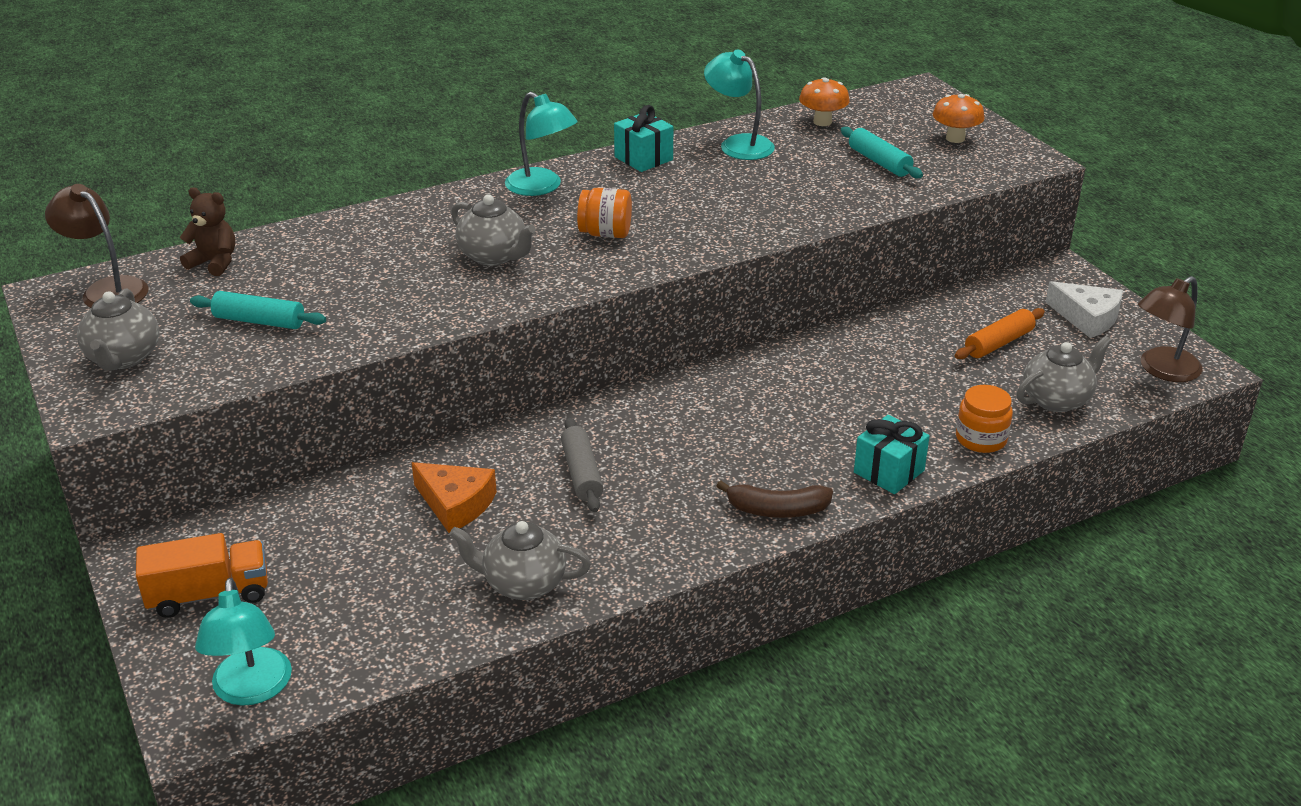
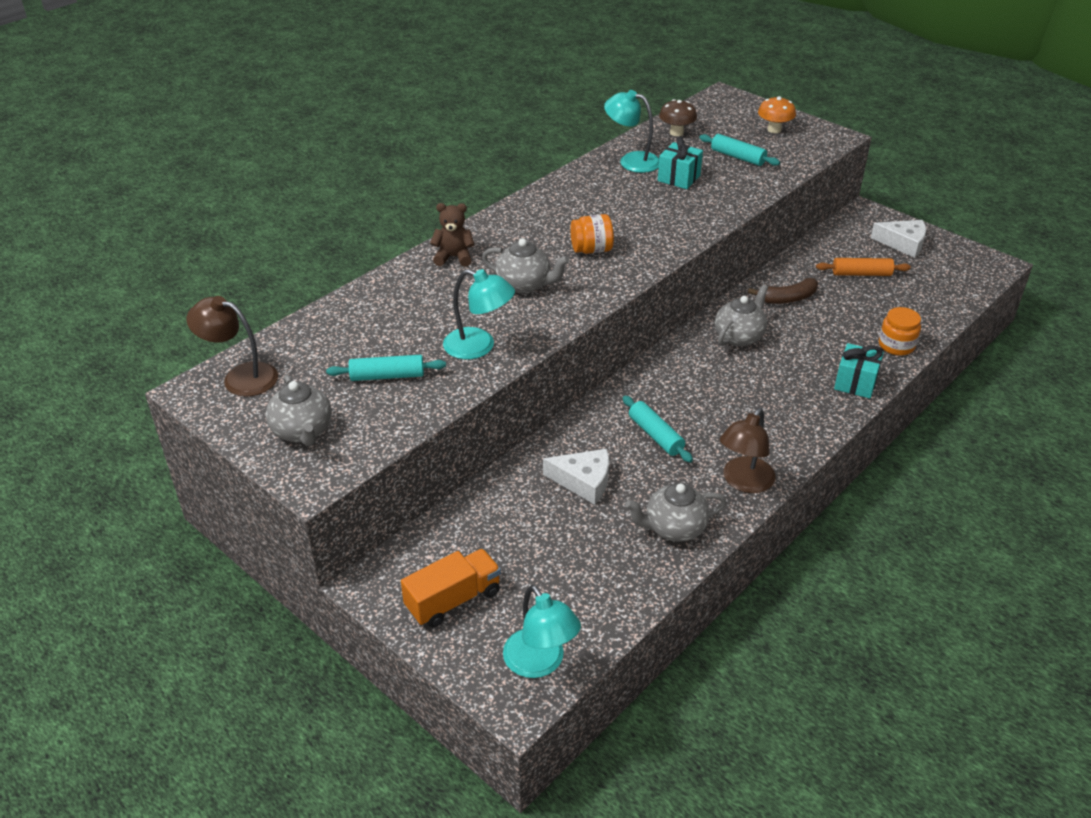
camera: 20 degrees left, 5 degrees up
(214, 263) = (311, 335): brown teddy bear -> brown teddy bear (454, 257)
(456, 504) = (584, 481): orange cheese -> white cheese
(541, 187) = (516, 222): turquoise lamp -> turquoise lamp (479, 347)
(581, 473) = (655, 435): grey rolling pin -> turquoise rolling pin
(643, 158) = (573, 185): turquoise gift -> turquoise gift (678, 178)
(777, 510) = (804, 429): brown banana -> brown banana (787, 298)
(822, 122) = (676, 133): orange mushroom -> brown mushroom
(998, 343) = (861, 274): orange rolling pin -> orange rolling pin turned 60 degrees clockwise
(1057, 400) = (923, 306): grey teapot -> grey teapot (739, 336)
(1162, 370) = (972, 271): brown lamp -> brown lamp (743, 482)

